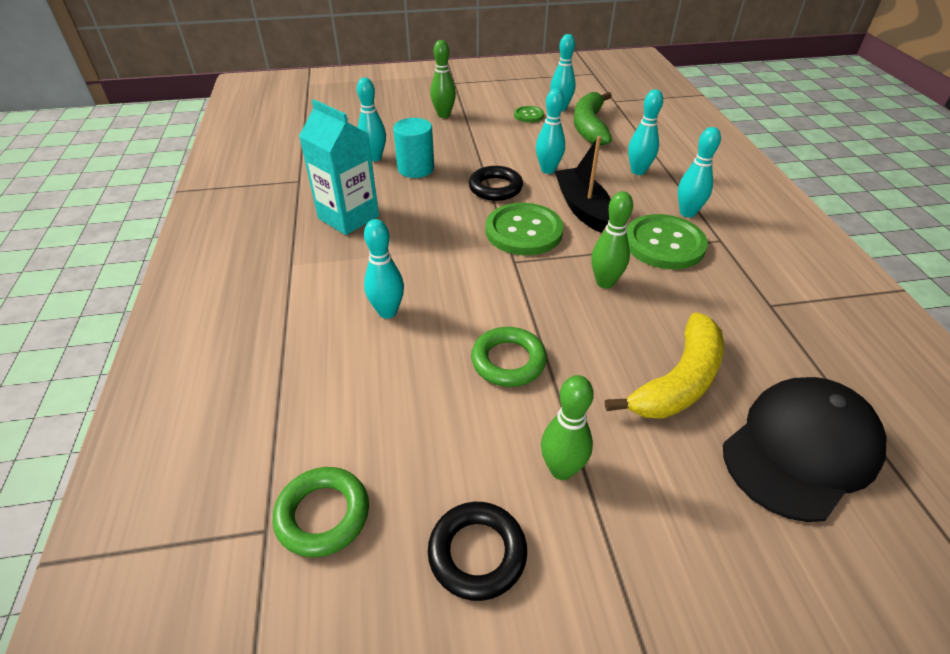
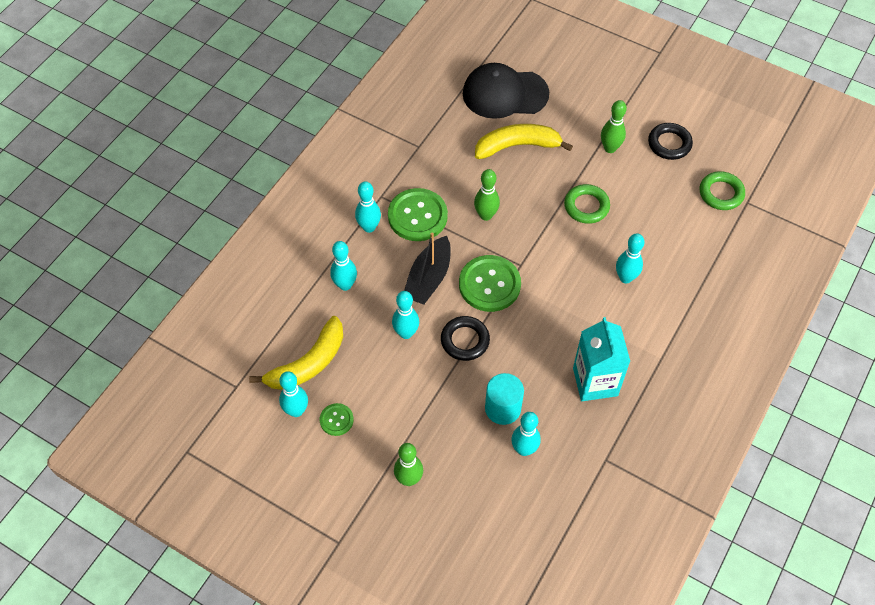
camera: 140 degrees left, 15 degrees up
(590, 127) = (308, 363): green banana -> yellow banana

